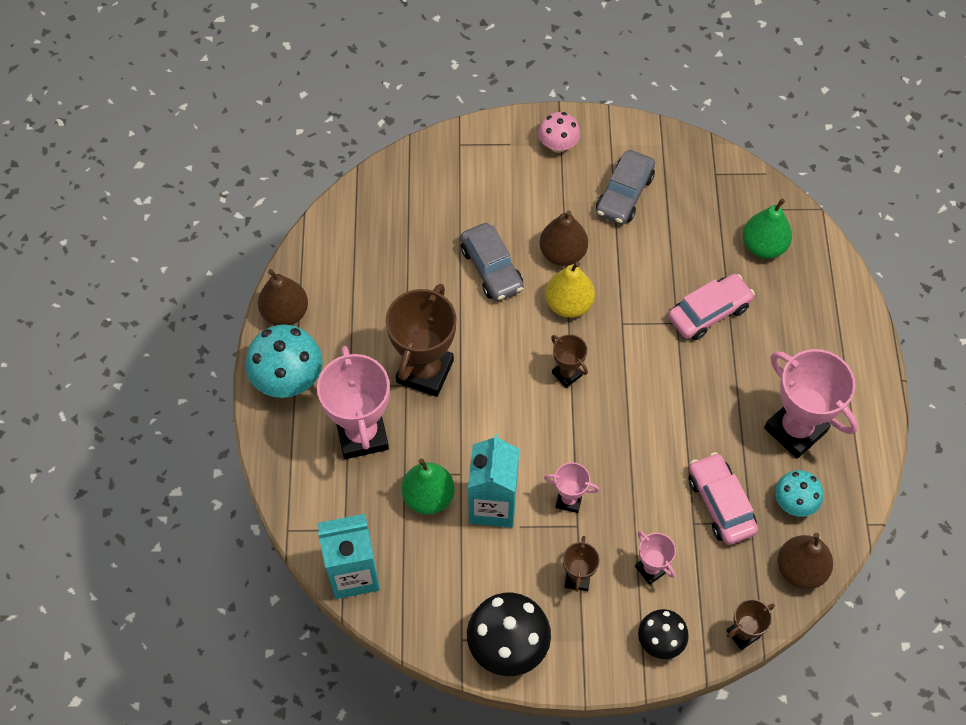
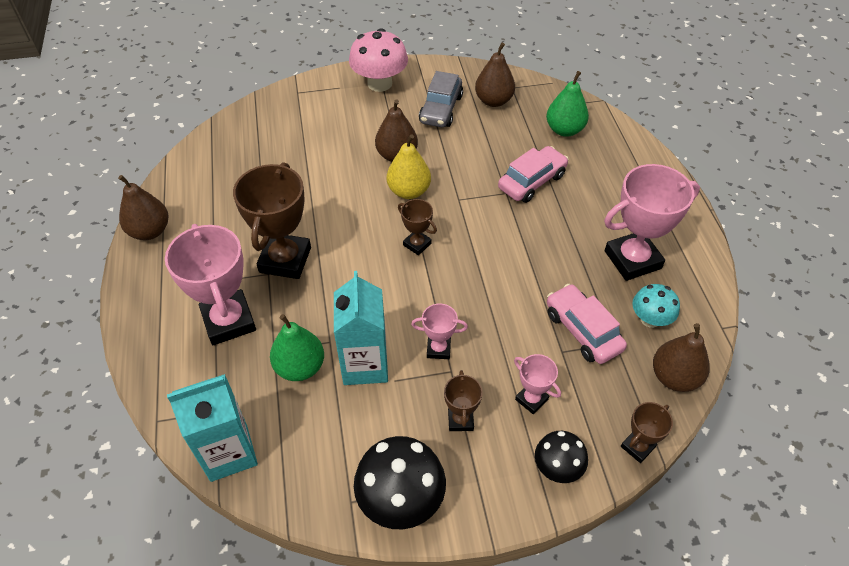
camera: 10 degrees left, 10 degrees down
(288, 379) = (154, 284): turquoise mushroom -> none
(491, 269) = (336, 174): grey car -> none
(558, 145) = (379, 83): pink mushroom -> pink mushroom, size x1.66
(689, 191) = (493, 101): none -> brown pear
(795, 429) = (632, 259): pink trophy -> pink trophy turned 60 degrees counterclockwise

